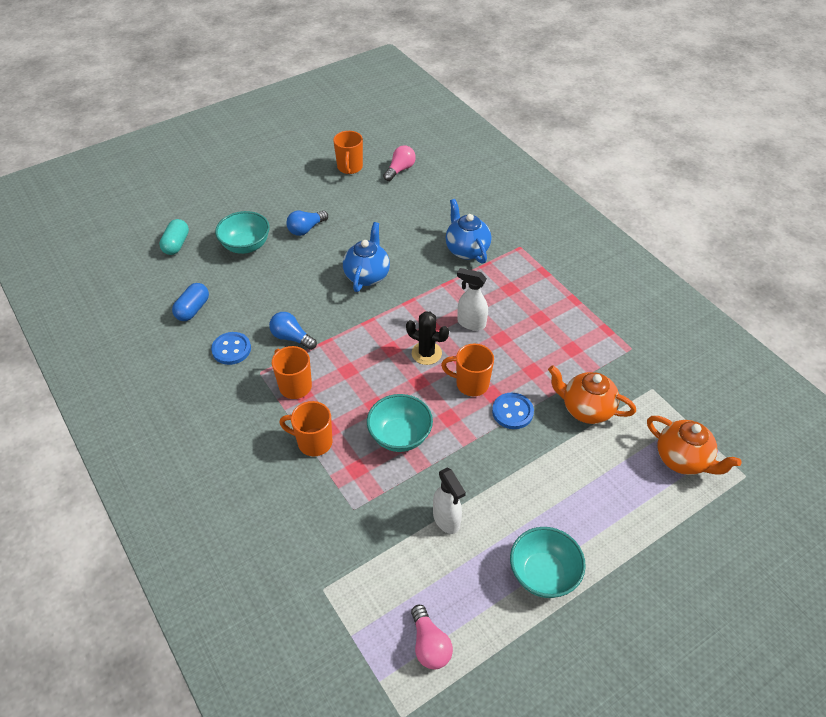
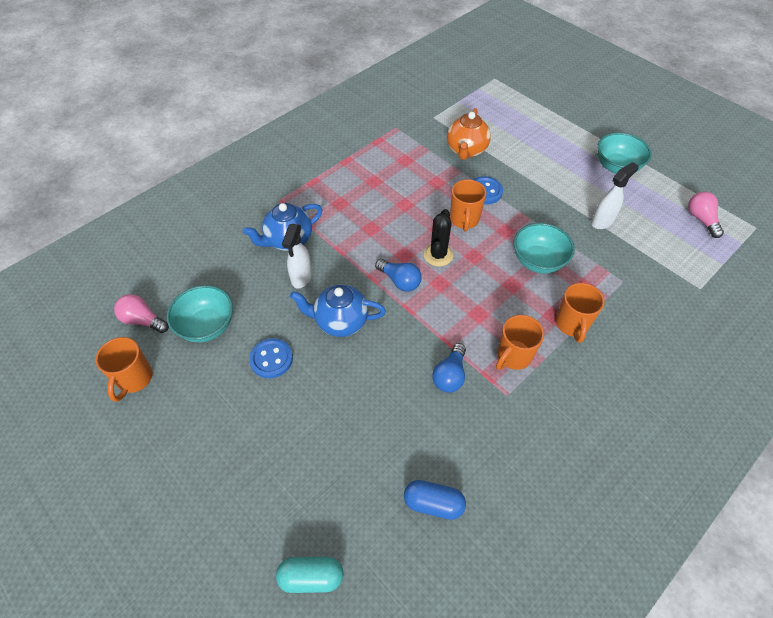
camera: 100 degrees left, 5 degrees up
(231, 349) = (484, 434): blue button -> blue button (271, 359)
(246, 246) = (304, 472): turquoise bowl -> turquoise bowl (207, 326)
(306, 229) = (264, 404): blue light bulb -> blue light bulb (399, 281)
(350, 168) = (134, 379): orange mug -> orange mug turned 105 degrees clockwise
(429, 644) = (701, 219): pink light bulb -> pink light bulb turned 75 degrees counterclockwise
(471, 323) = (391, 227): white spray bottle -> white spray bottle (301, 277)
(682, 459) = (493, 104): orange teapot -> none

